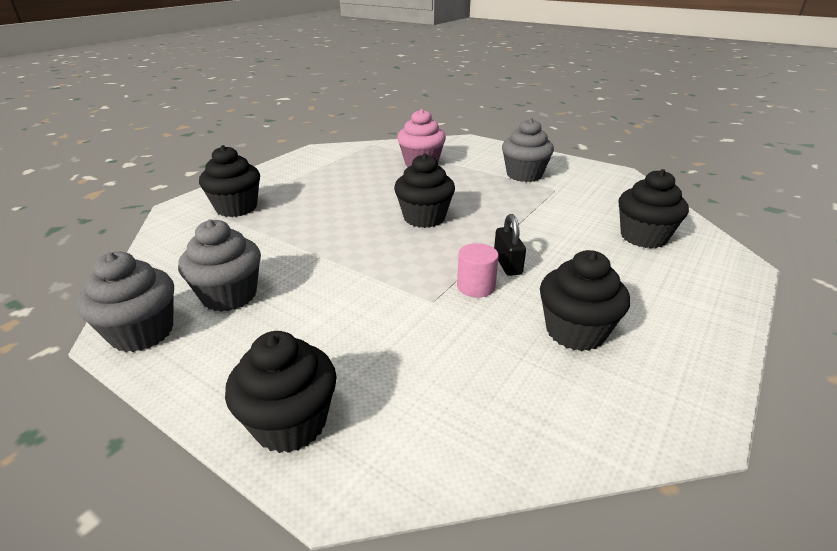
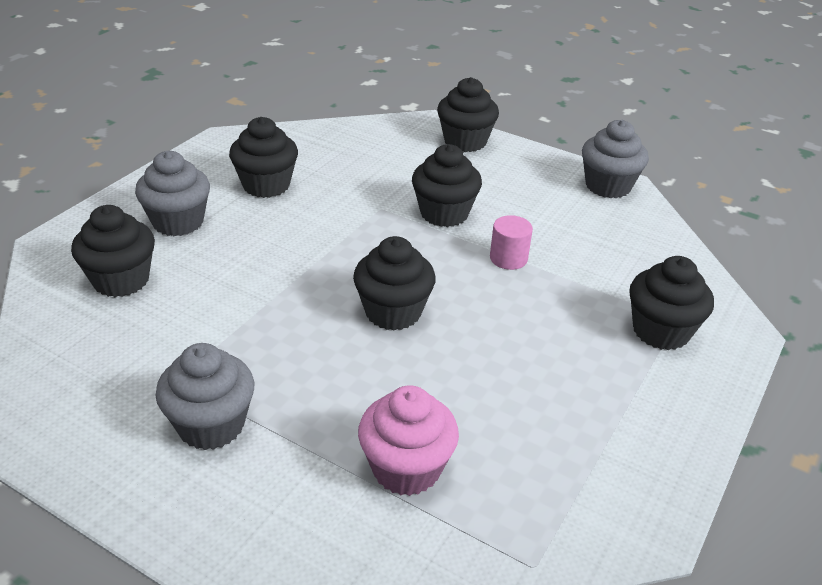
camera: 175 degrees right, 5 degrees up
(229, 295) = (565, 213): grey cupcake -> grey cupcake (178, 222)
(363, 295) = (444, 213): none -> black cupcake
(476, 286) = (340, 221): pink cylinder -> pink cylinder (508, 258)
(507, 264) = (302, 244): black padlock -> none

